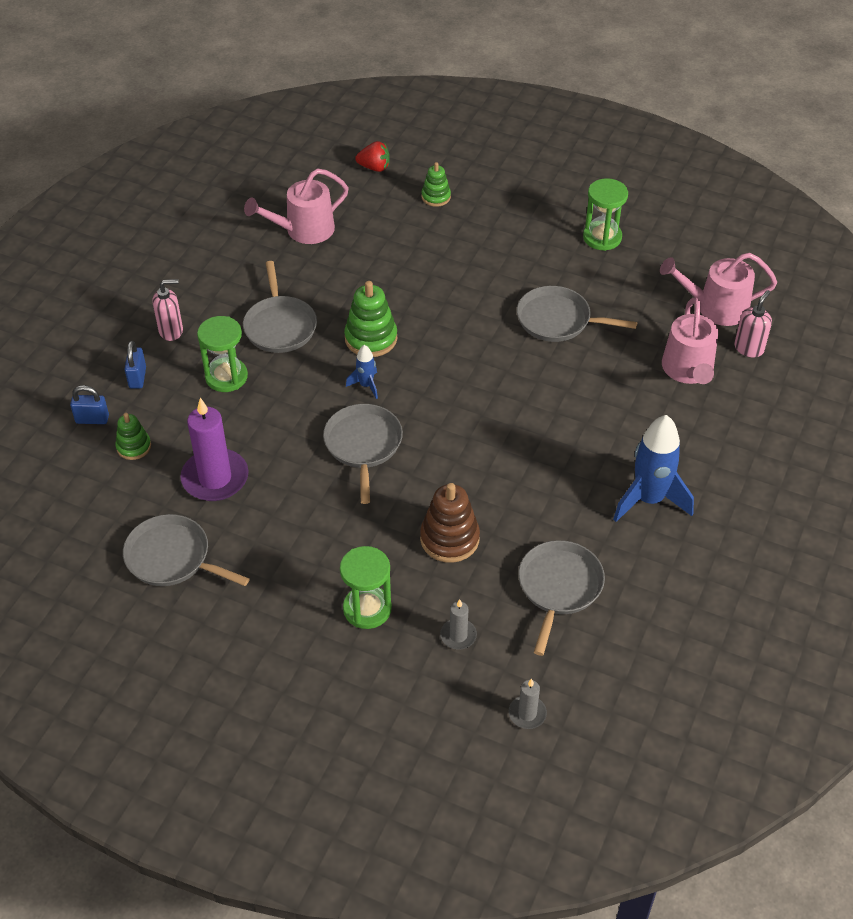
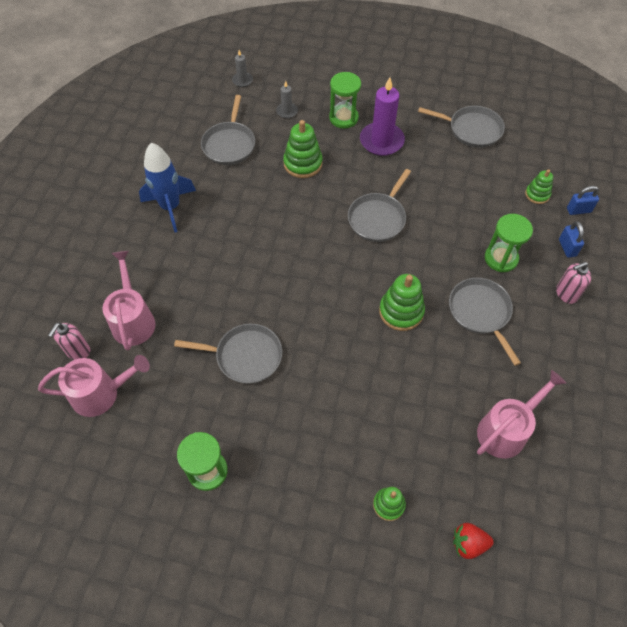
camera: 170 degrees right, 10 degrees up
(215, 478) = (470, 181): purple candle -> purple candle (381, 141)
(363, 445) = (378, 218): grey pan -> grey pan turned 45 degrees clockwise
(366, 385) = (391, 267): blue rocket -> none
(449, 539) = (303, 163): brown stacking toy -> green stacking toy

